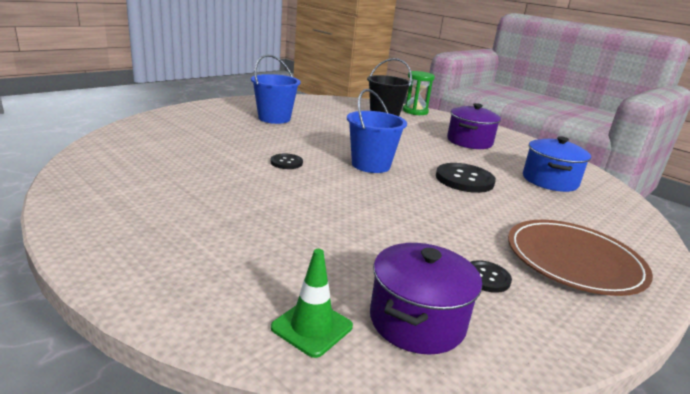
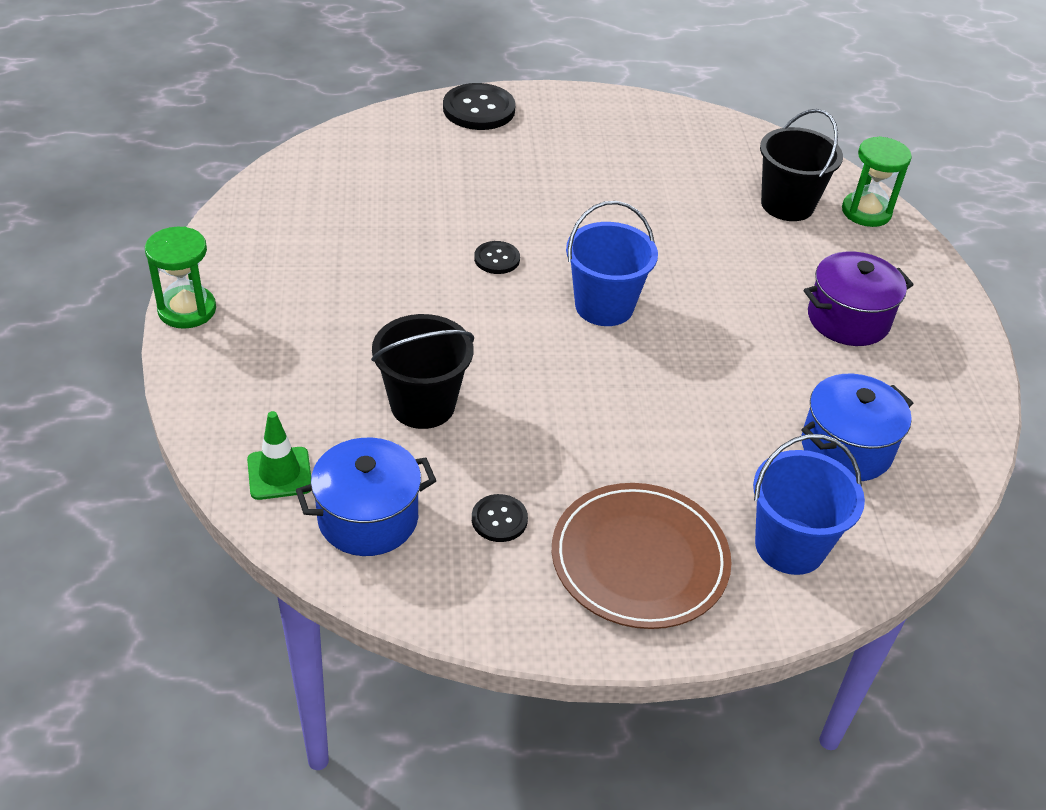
camera: 40 degrees right, 20 degrees up
(84, 253) = (187, 310): none -> green hourglass
(274, 118) = (588, 158): blue bucket -> blue bucket (789, 546)
(349, 240) = (422, 405): none -> black bucket
(417, 321) = (368, 518): purple pot -> blue pot
(464, 179) = (703, 387): black button -> black button (479, 109)

